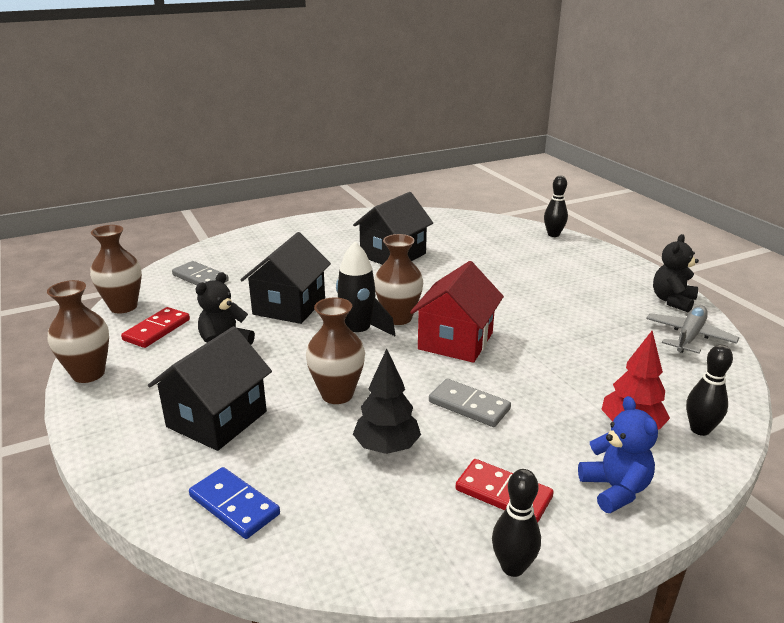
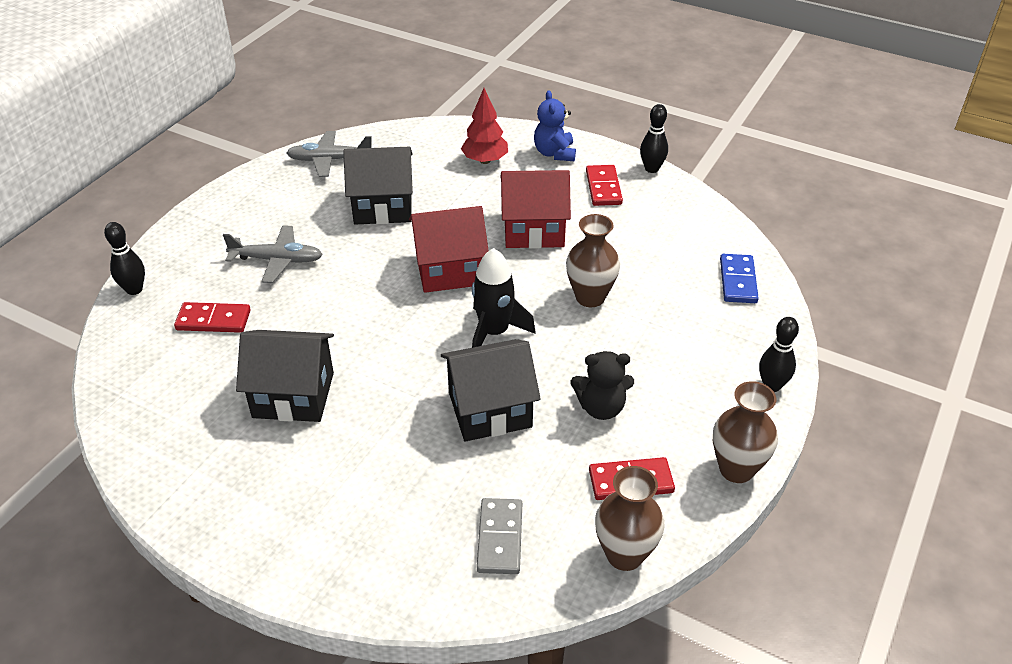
camera: 125 degrees left, 15 degrees up
(217, 419) = (686, 342): black house -> black house (383, 206)
(386, 447) = (617, 246): black tree -> none
(398, 318) = (441, 320): brown vase -> none
(469, 406) = (533, 230): grey domino -> red house
(494, 249) = (213, 320): none -> red domino
(542, 280) = (277, 260): none -> grey plane
(615, 489) = (554, 153): blue teddy bear -> blue teddy bear turned 45 degrees counterclockwise
(672, 301) = (265, 178): black teddy bear -> none
(700, 429) = (460, 137): black bowling pin -> black bowling pin (771, 385)

